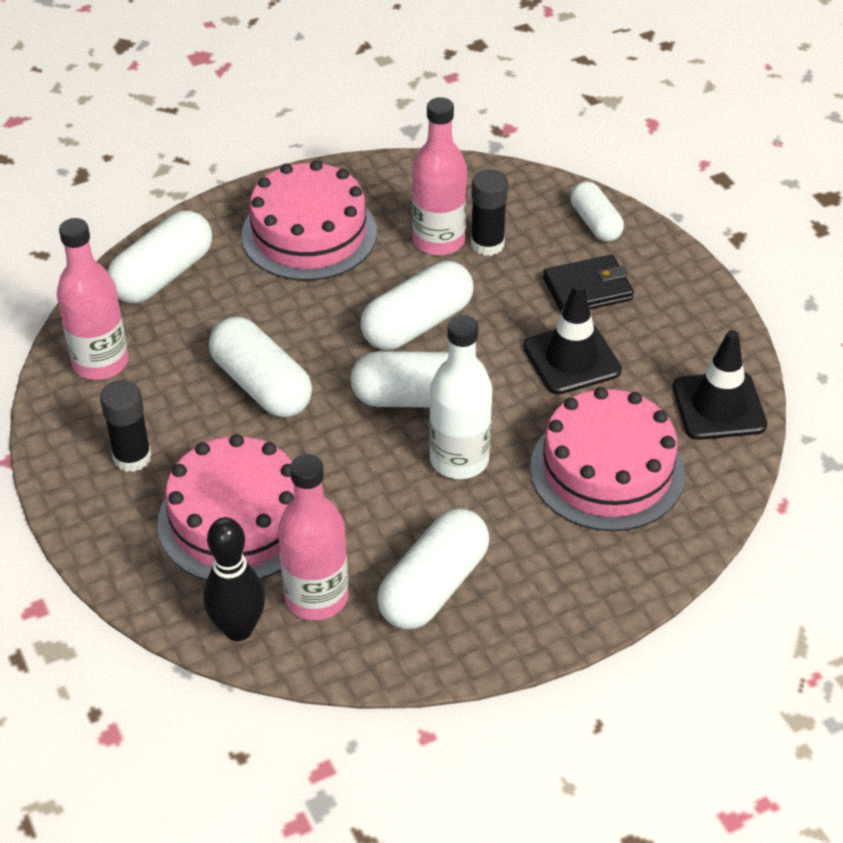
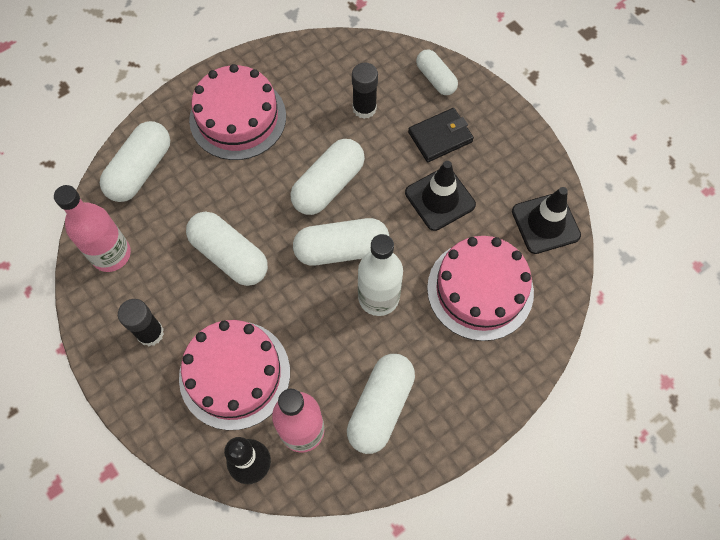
camera: 10 degrees left, 20 degrees up
(439, 240) = (330, 110): pink bottle -> none

